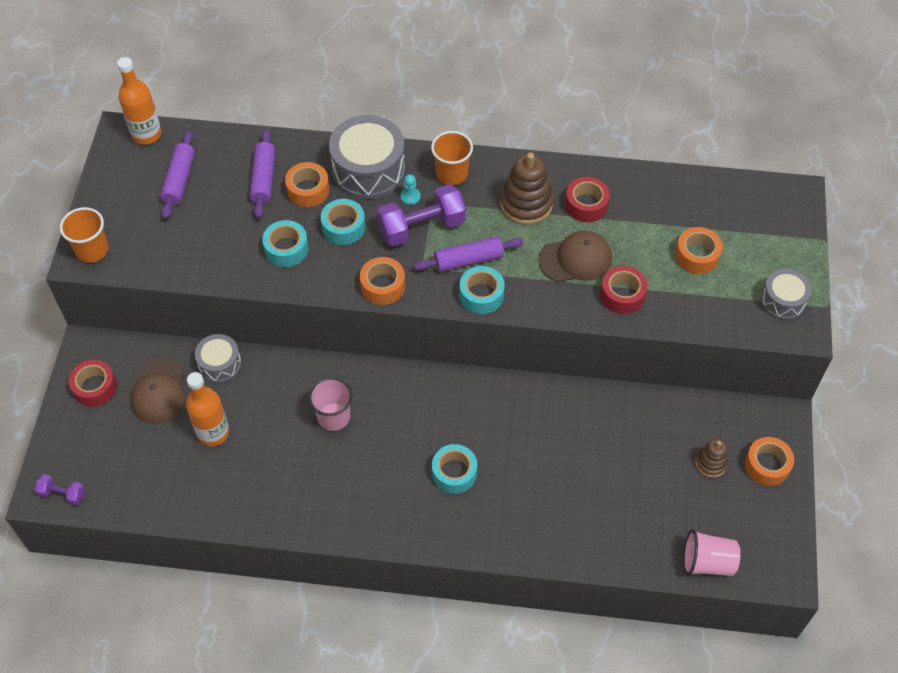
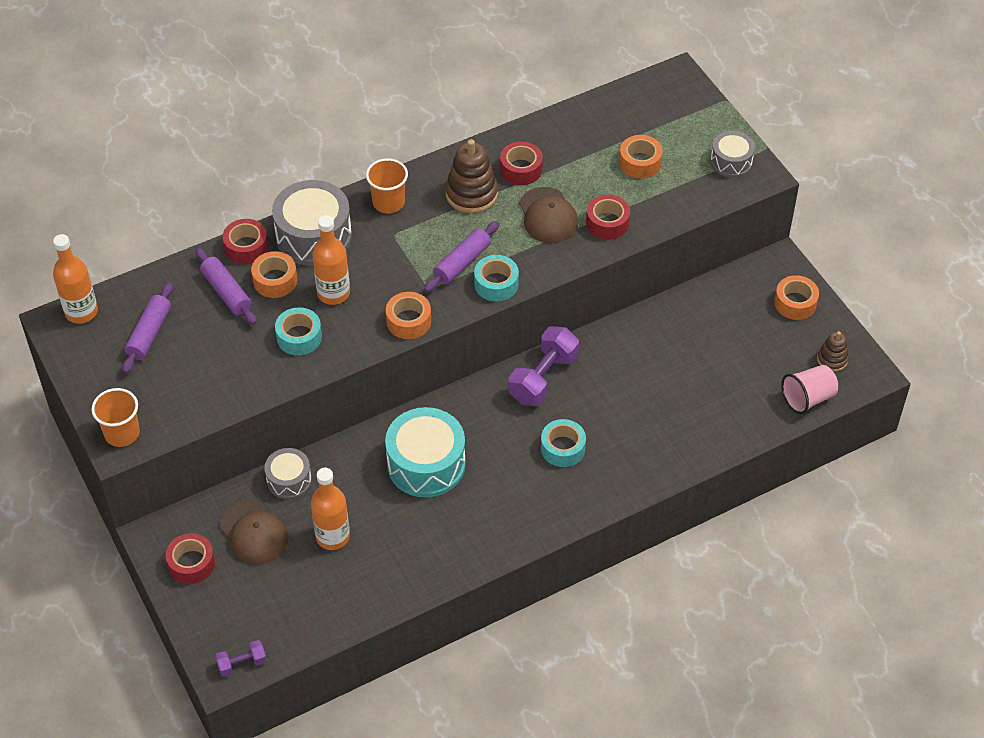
camera: 35 degrees left, 5 degrees down
(179, 180) = (149, 333): purple rolling pin -> purple rolling pin turned 45 degrees clockwise
(309, 150) = (246, 247): none -> red tape
(333, 417) = (426, 464): pink cup -> turquoise drum
(343, 227) = (333, 293): turquoise tape -> orange bottle
(410, 197) = (369, 239): turquoise pawn -> none
(421, 227) = (400, 258): purple dumbbell -> purple dumbbell (543, 378)
(575, 259) = (548, 215): brown cap -> brown cap turned 120 degrees clockwise
(711, 463) = (753, 325): brown stacking toy -> brown stacking toy (832, 359)

